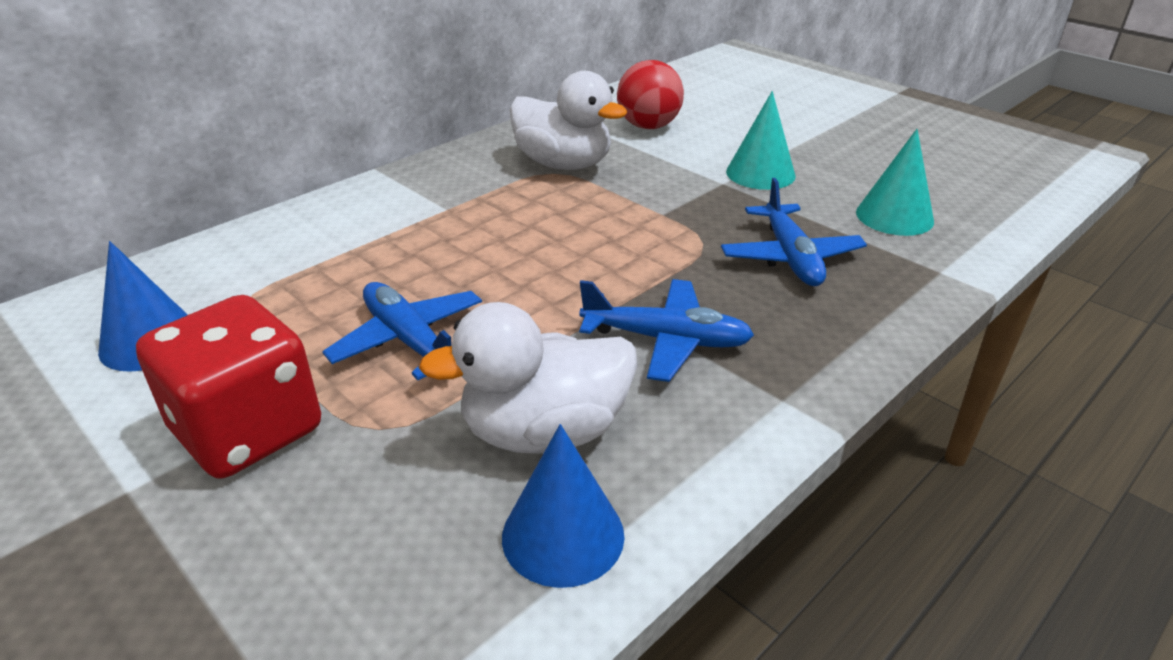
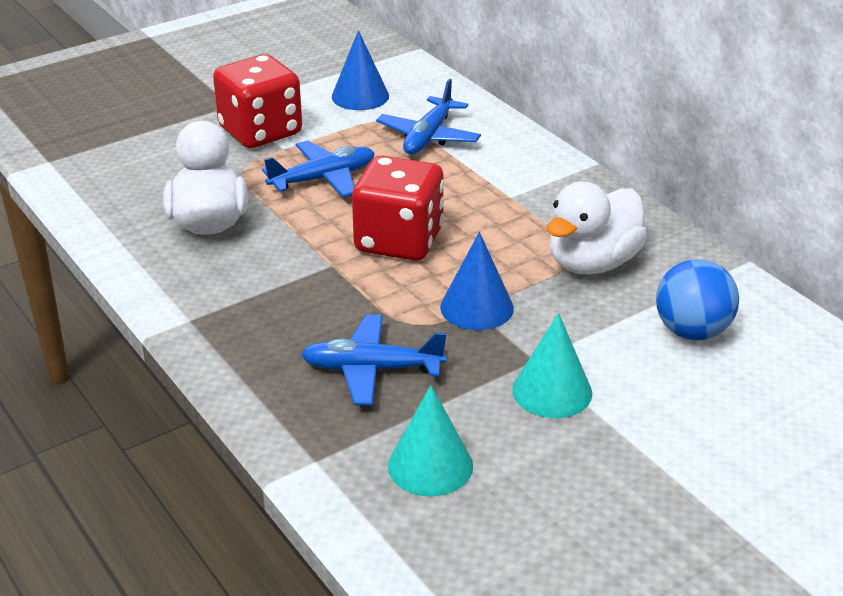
camera: 100 degrees right, 0 degrees up
(552, 266) = (399, 241): none -> red dice
(563, 535) = (127, 222): blue cone -> blue cone (476, 307)
(648, 126) = (692, 331): red ball -> blue ball
(667, 340) = (278, 281): blue plane -> blue plane (428, 137)

